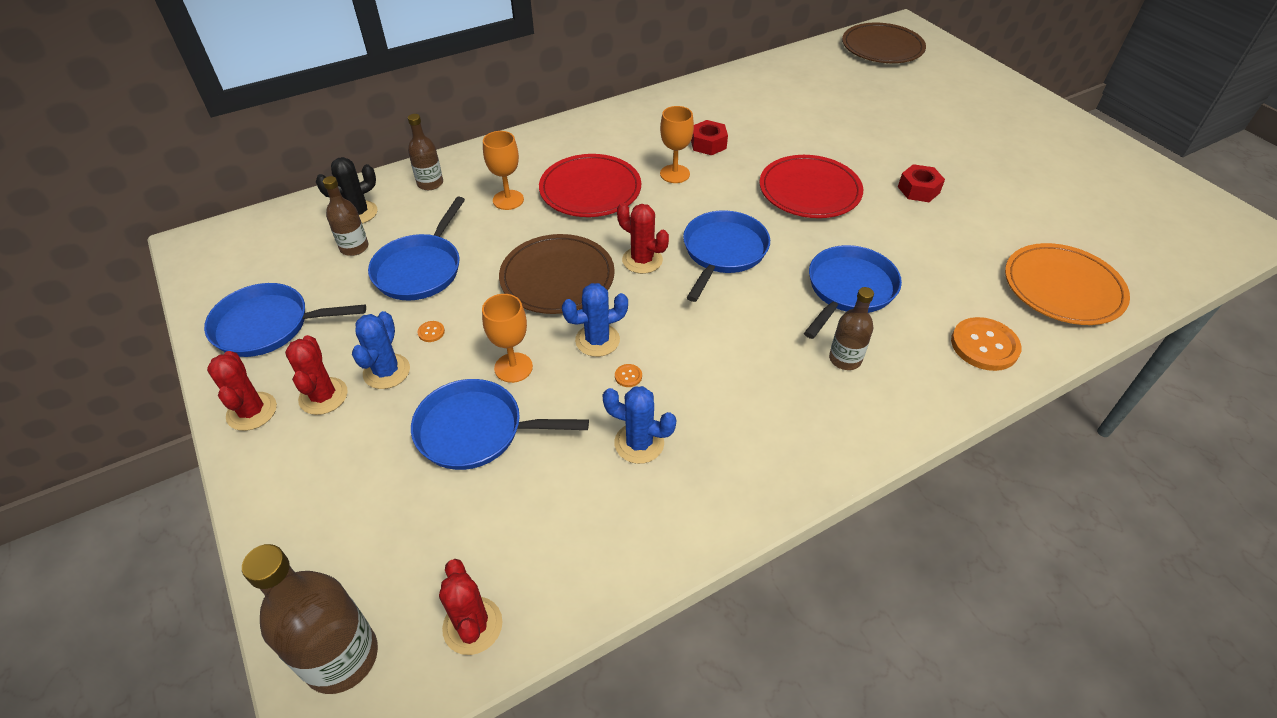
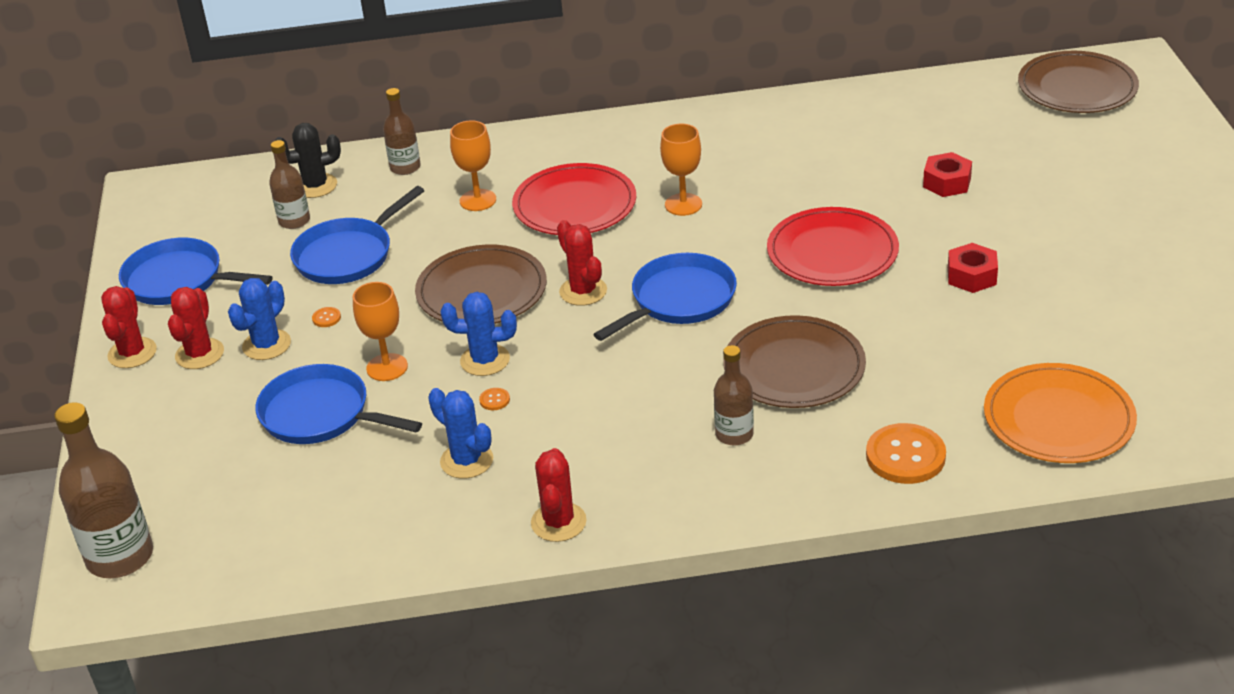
camera: 25 degrees right, 10 degrees down
(472, 625) = (234, 563): red cactus -> red cactus (558, 522)
(708, 144) = (748, 176): red nut -> red nut (947, 182)
(849, 289) = (794, 367): blue pan -> brown plate

